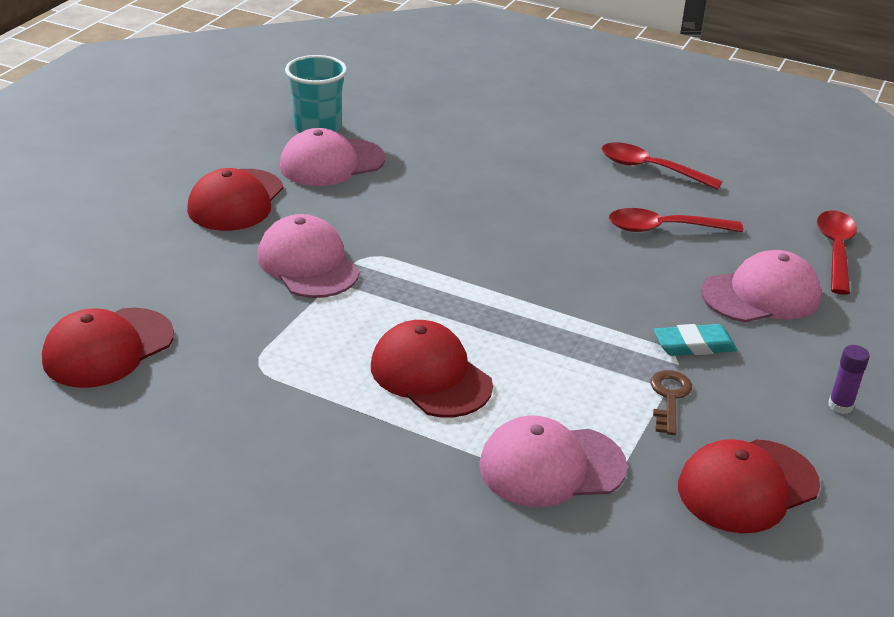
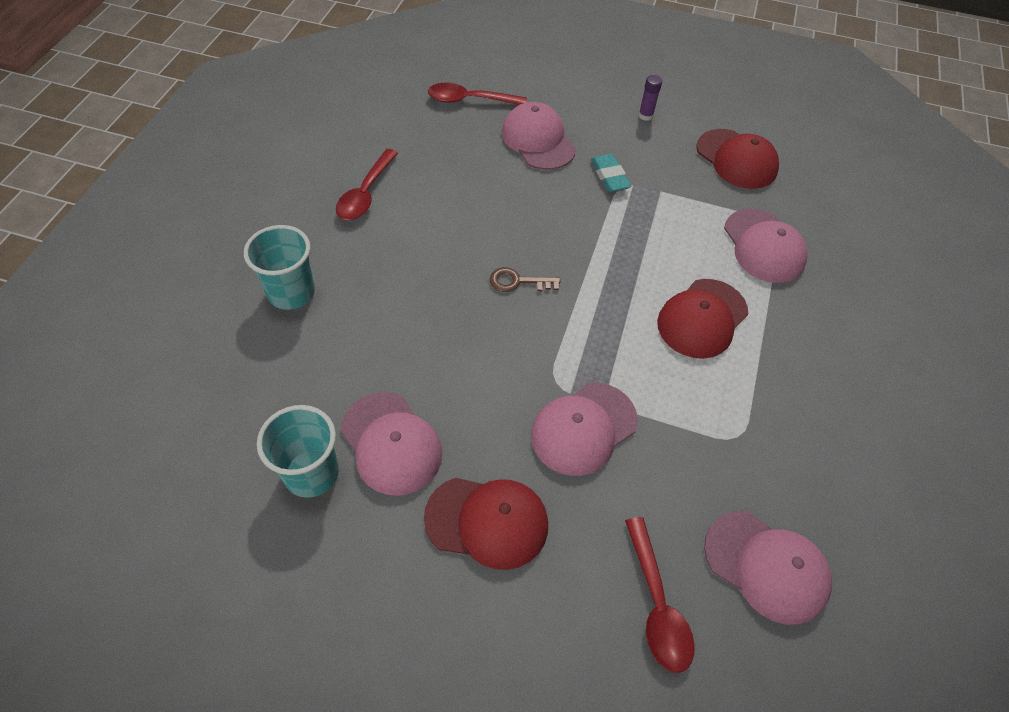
camera: 100 degrees left, 20 degrees up
(108, 348) = (766, 566): red cap -> pink cap
(513, 126) = (291, 293): none -> turquoise cup
(664, 228) = (462, 187): red spoon -> red spoon (657, 604)
(669, 397) = (671, 190): brown key -> brown key (518, 282)

